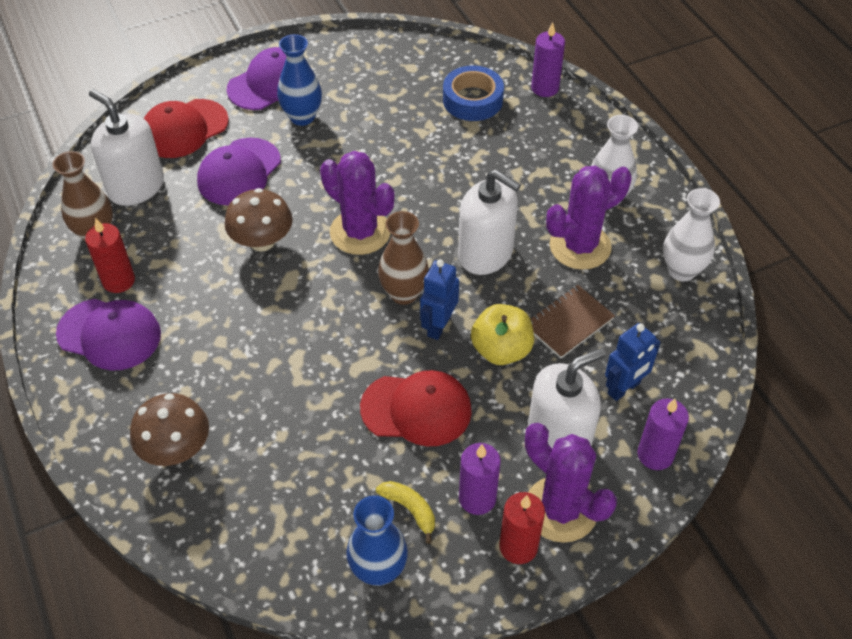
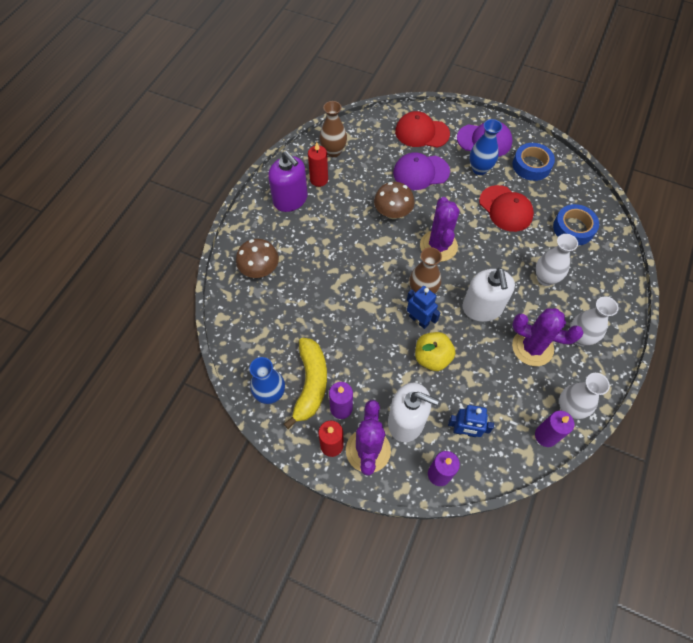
camera: 50 degrees right, 10 degrees up
(109, 334) = (290, 199): purple cap -> purple soap dispenser
(136, 187) = (372, 143): white soap dispenser -> none
(353, 71) = (531, 165): none -> blue tape
(410, 509) = (311, 384): yellow banana -> yellow banana, size x2.03
(416, 409) = (364, 346): red cap -> red cap (506, 209)
(438, 326) = (419, 320): blue robot -> blue robot turned 60 degrees clockwise
(508, 170) = (545, 278): none -> white vase
(545, 88) = (621, 254): purple candle -> purple candle (545, 436)
(568, 323) = (479, 376): brown notebook -> none

